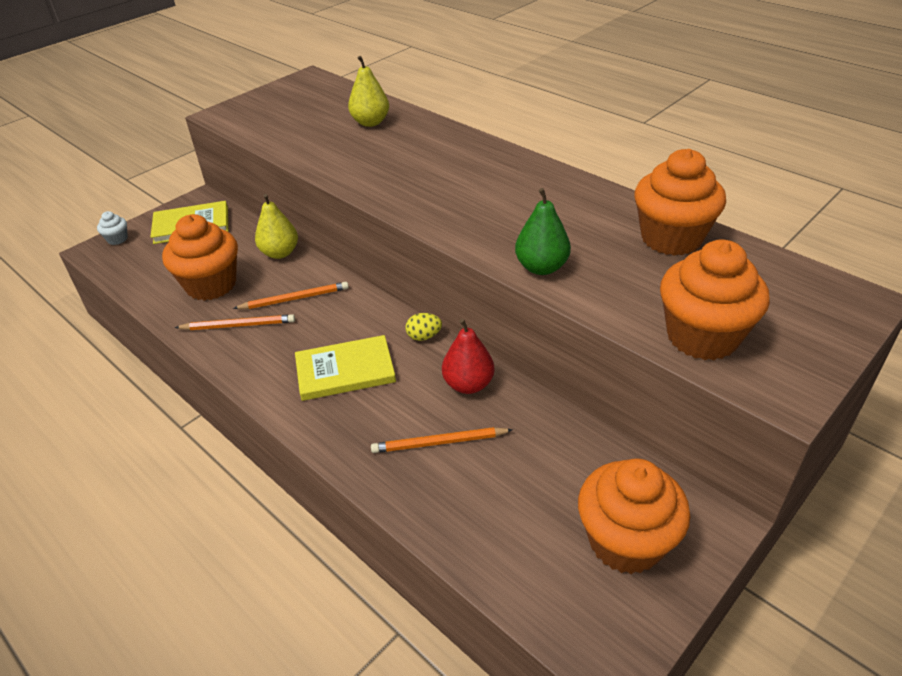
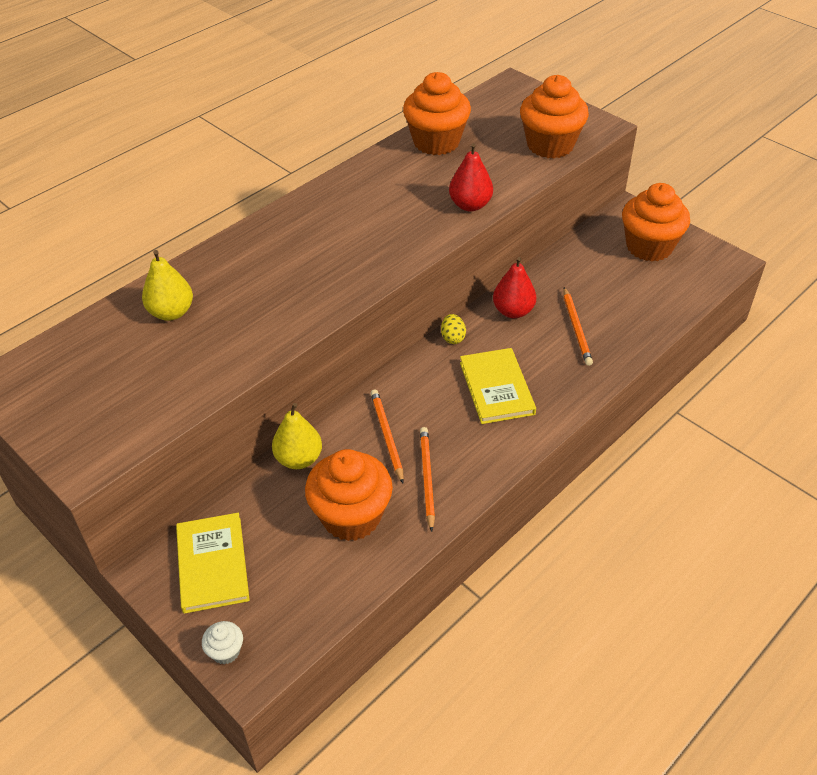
camera: 90 degrees left, 5 degrees up
(541, 267) = (470, 205): green pear -> red pear

